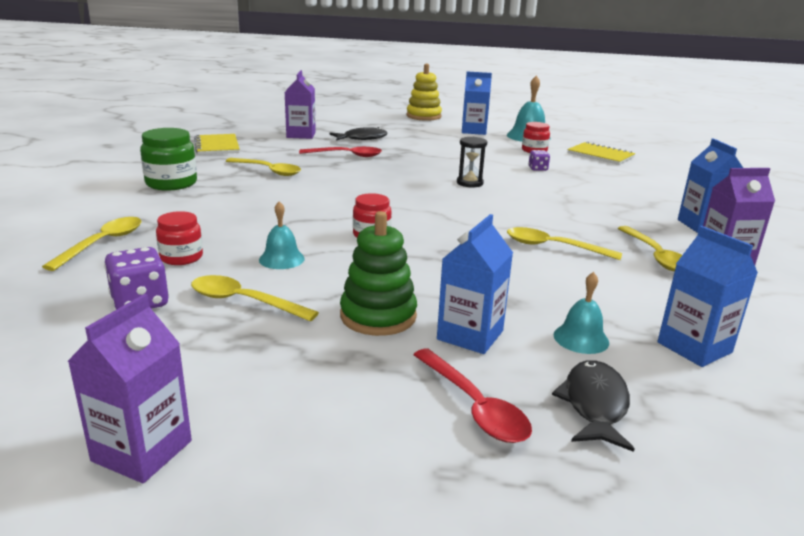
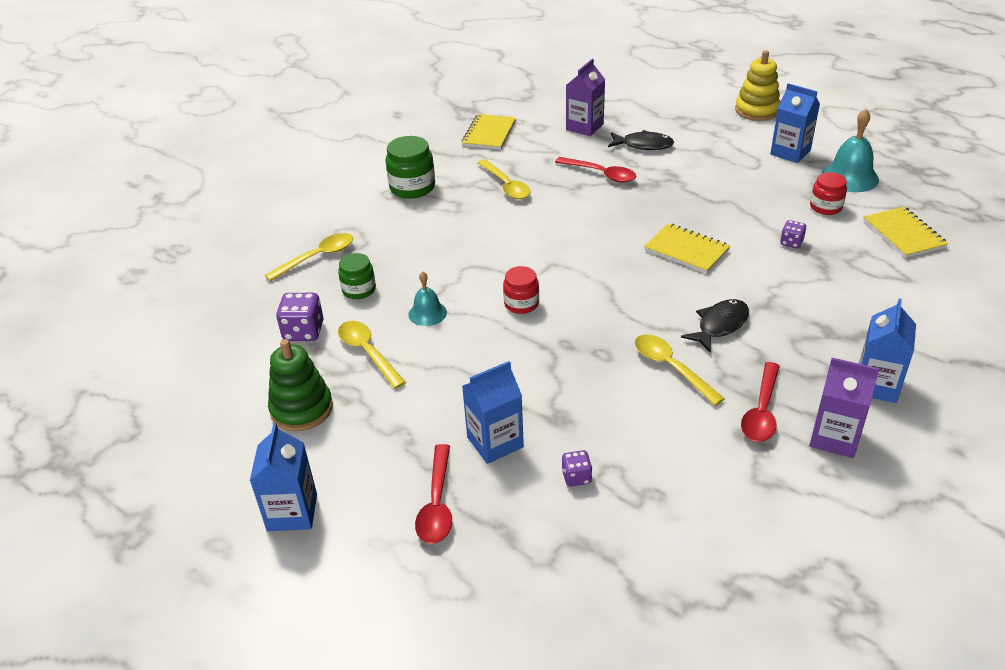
camera: 35 degrees right, 15 degrees up
(142, 451) = (233, 457): purple carton -> none
(181, 257) = (359, 290): red jar -> green jar
(378, 316) = (446, 399): green stacking toy -> green stacking toy (301, 409)
(469, 183) = (686, 250): black hourglass -> yellow notebook
(581, 338) = (576, 477): turquoise bell -> purple dice
(594, 405) = (518, 537): black fish -> black fish (720, 325)
(655, 256) = (761, 411): yellow spoon -> red spoon
(694, 347) = (660, 521): blue carton -> blue carton (292, 512)

